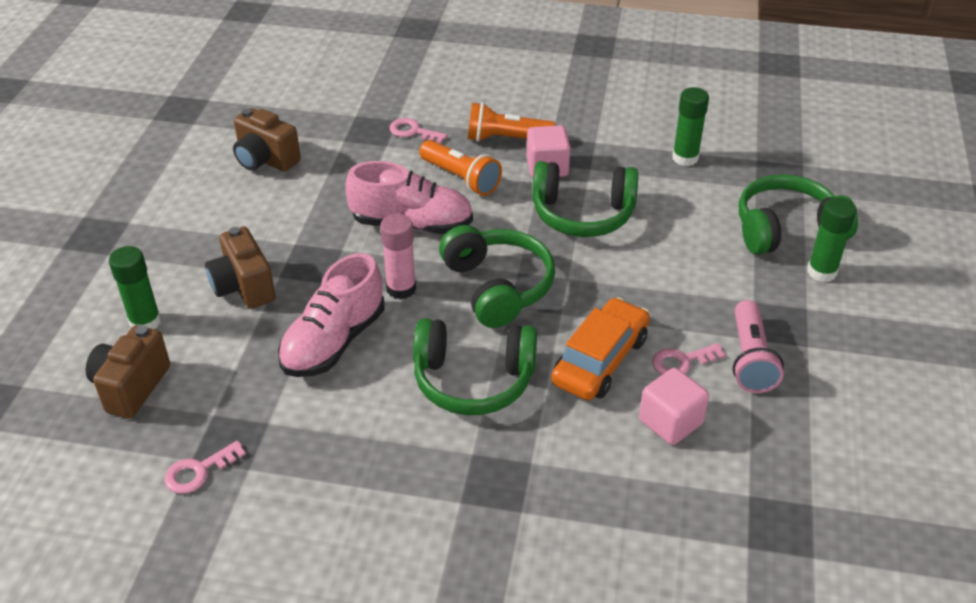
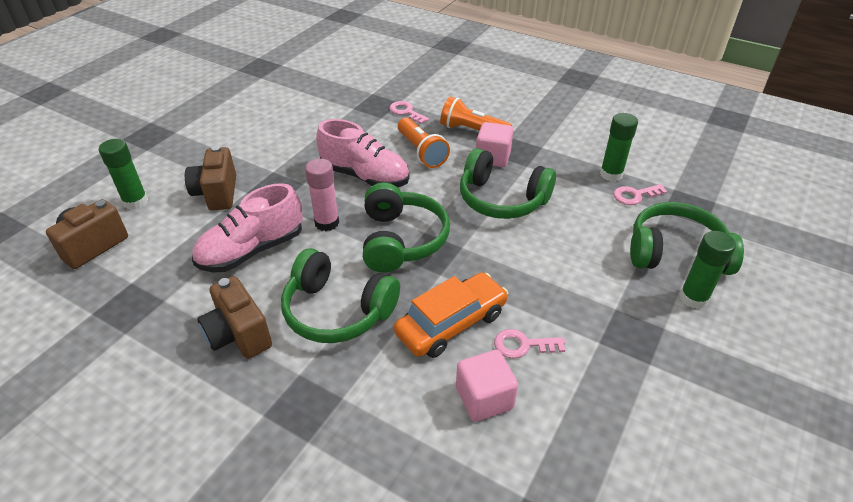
camera: 20 degrees right, 0 degrees up
(199, 471) = (90, 324): pink key -> pink key (635, 195)
(265, 160) = (291, 110): brown camera -> brown camera (238, 335)
(750, 359) = (588, 360): pink flashlight -> none

